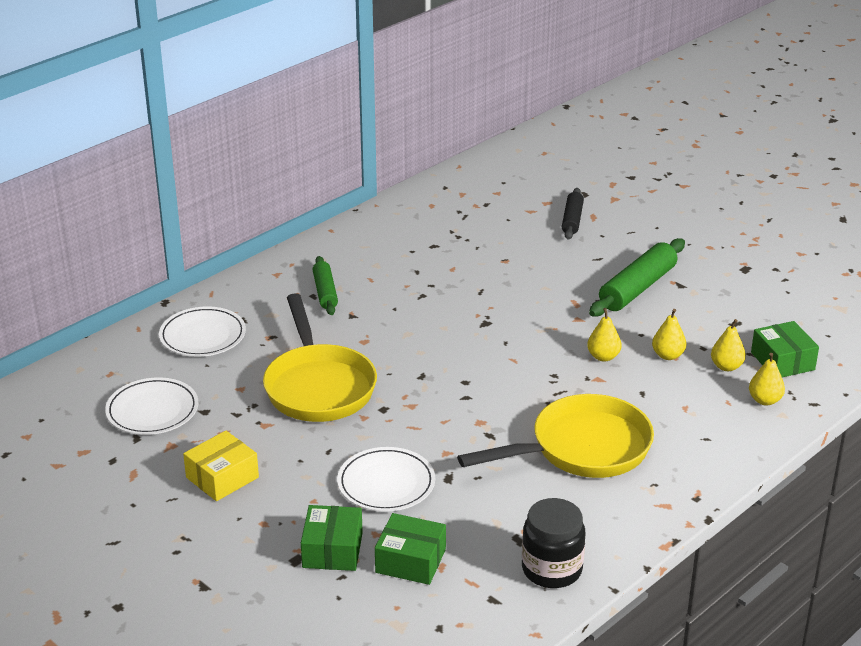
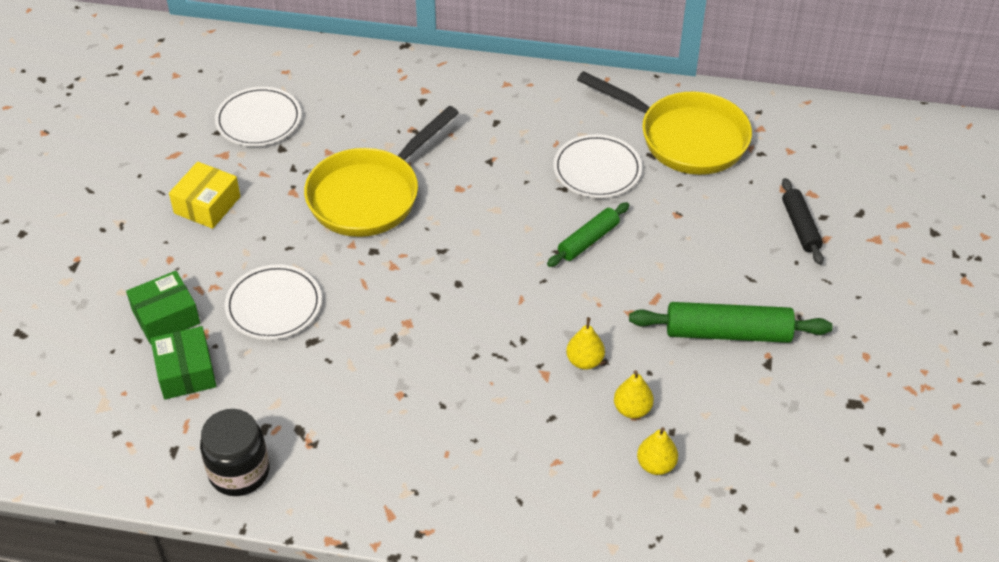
camera: 55 degrees right, 15 degrees up
(202, 336) = (379, 91): white plate -> white plate (597, 170)
(222, 477) = (207, 205): yellow box -> yellow box turned 75 degrees counterclockwise
(325, 292) = (508, 126): green rolling pin -> green rolling pin (588, 240)
(572, 220) = (800, 227): black rolling pin -> black rolling pin turned 75 degrees counterclockwise
(582, 449) = (426, 413): yellow pan -> yellow pan (685, 138)
(764, 400) = (624, 522): yellow pear -> none
(782, 361) = (709, 508): green box -> none

